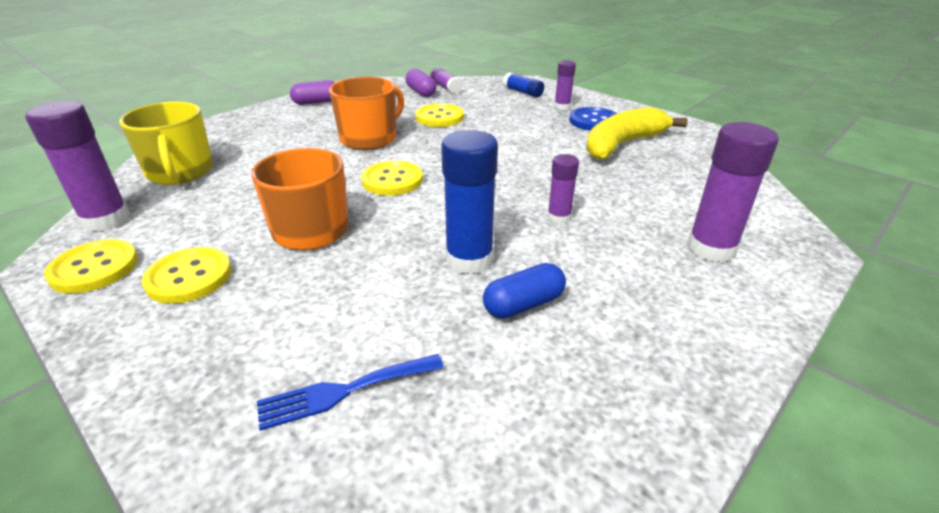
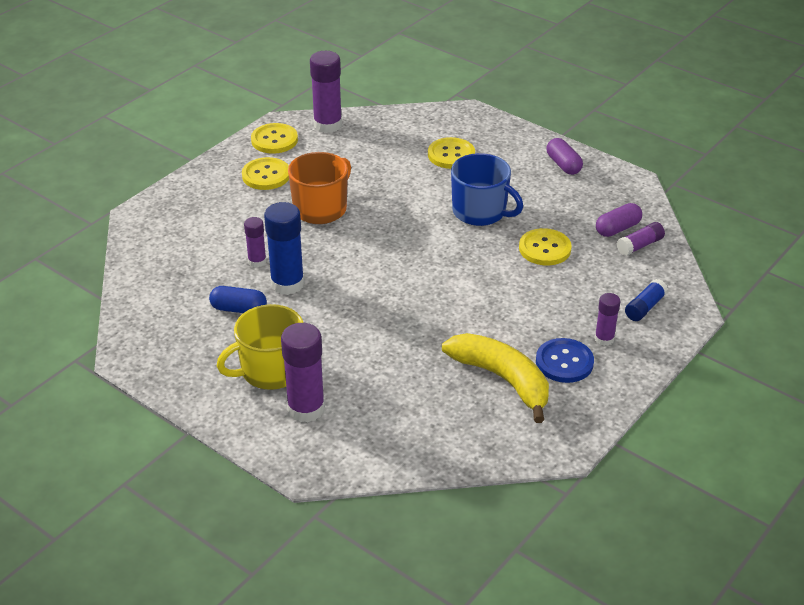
camera: 85 degrees right, 5 degrees up
(180, 172) = (398, 132): yellow mug -> yellow mug (270, 370)
(343, 391) = (172, 249): blue fork -> none
(370, 138) = (480, 212): orange mug -> blue mug
(392, 180) = (399, 235): yellow button -> yellow button (451, 155)
(523, 304) = (239, 309): blue capsule -> blue capsule turned 45 degrees counterclockwise
(559, 217) = (347, 328): purple glue stick -> purple glue stick (257, 261)

